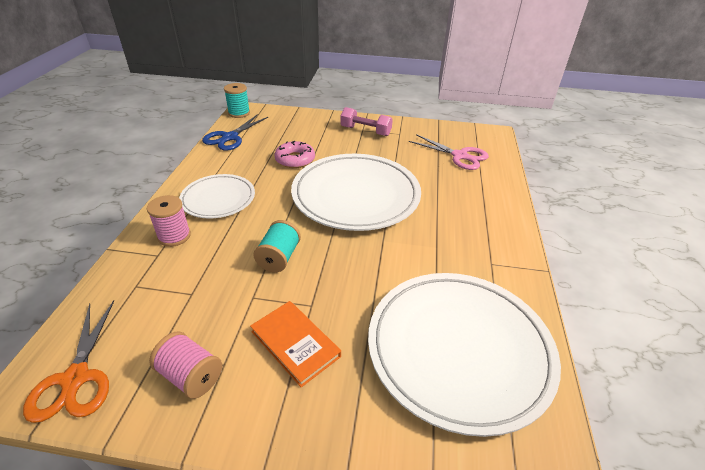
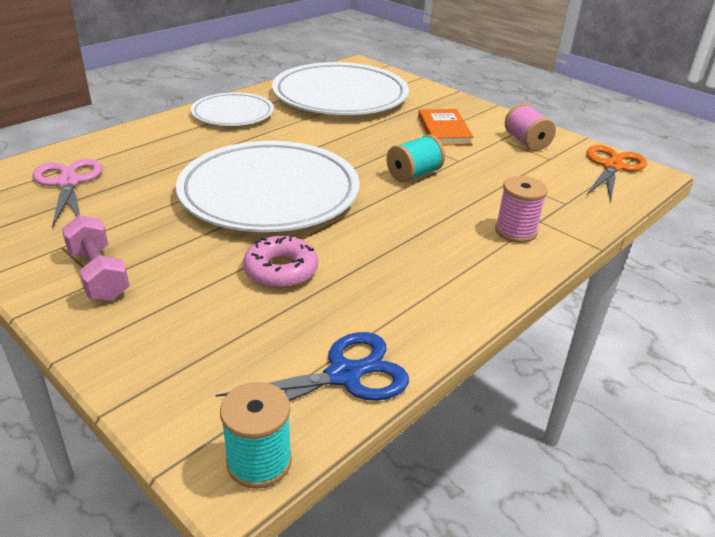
camera: 145 degrees left, 5 degrees down
(218, 199) = (441, 255): white plate -> white plate (233, 114)

